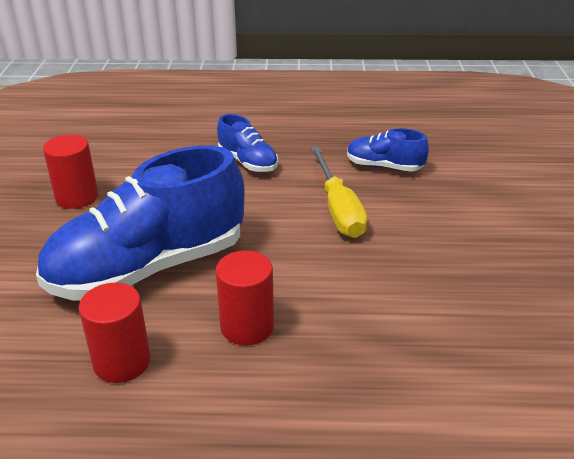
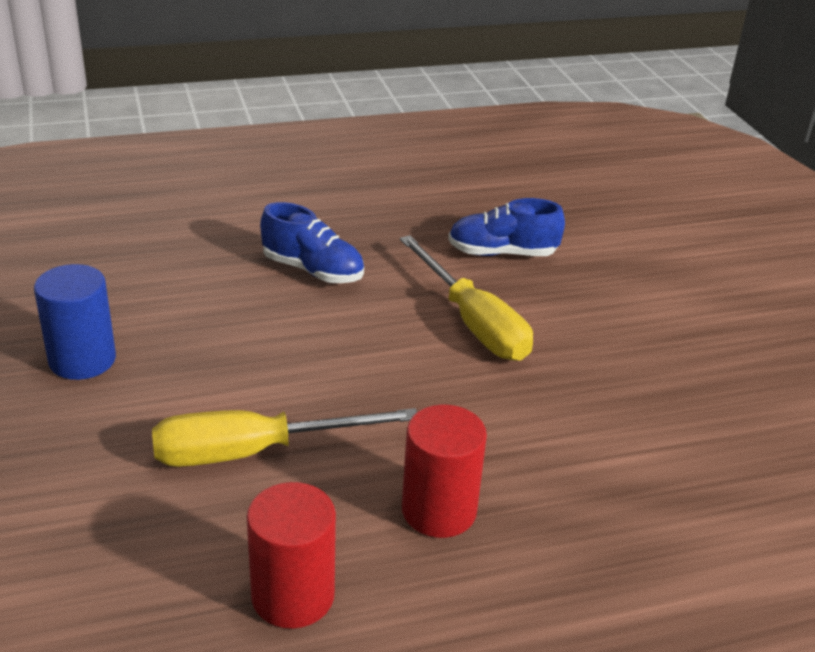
camera: 20 degrees left, 0 degrees up
(77, 197) = (82, 360): red cylinder -> blue cylinder
(148, 268) = (255, 451): blue shoe -> yellow screwdriver

